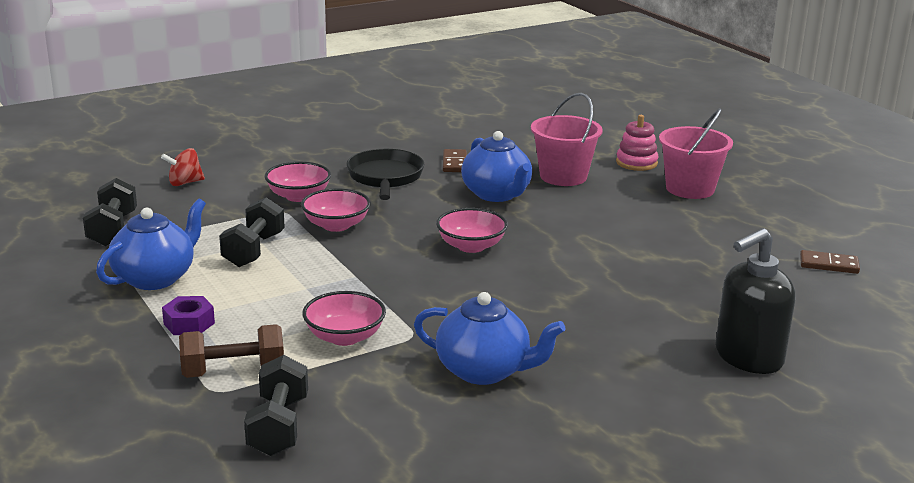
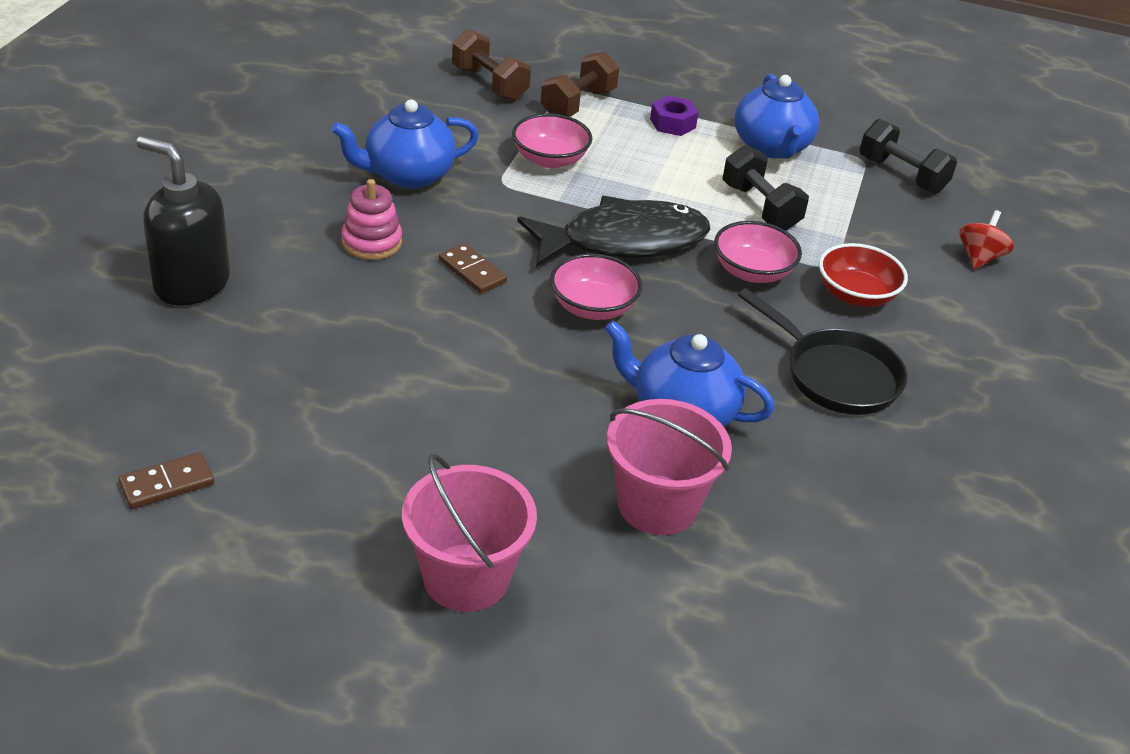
camera: 135 degrees right, 15 degrees up
(278, 426) = (489, 84): black dumbbell -> brown dumbbell
(298, 196) = (856, 295): pink bowl -> red bowl
(388, 268) = (623, 241): none -> black fish
(454, 163) = (815, 454): brown domino -> brown domino (472, 271)
(636, 163) = (604, 612): pink stacking toy -> pink stacking toy (371, 242)
(748, 357) = (191, 284): black soap dispenser -> black soap dispenser turned 75 degrees counterclockwise

